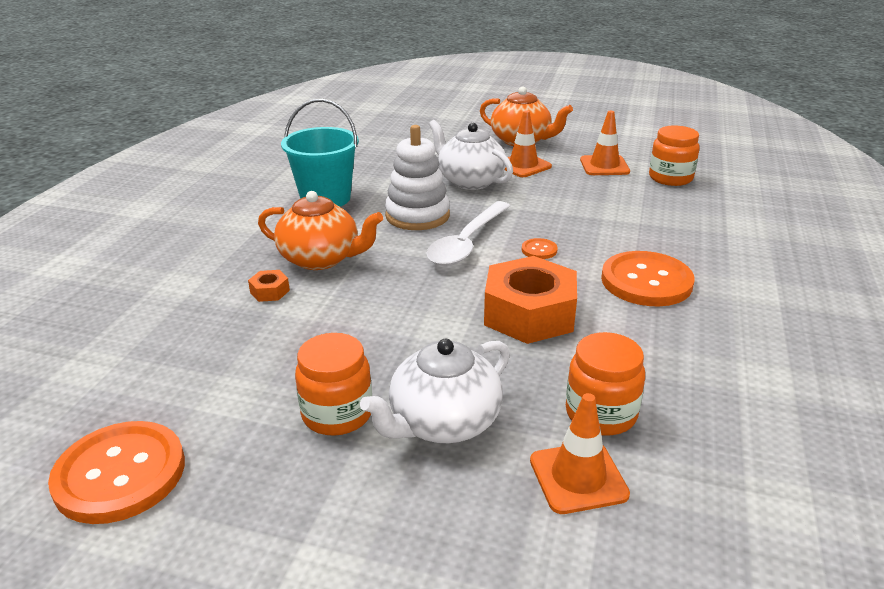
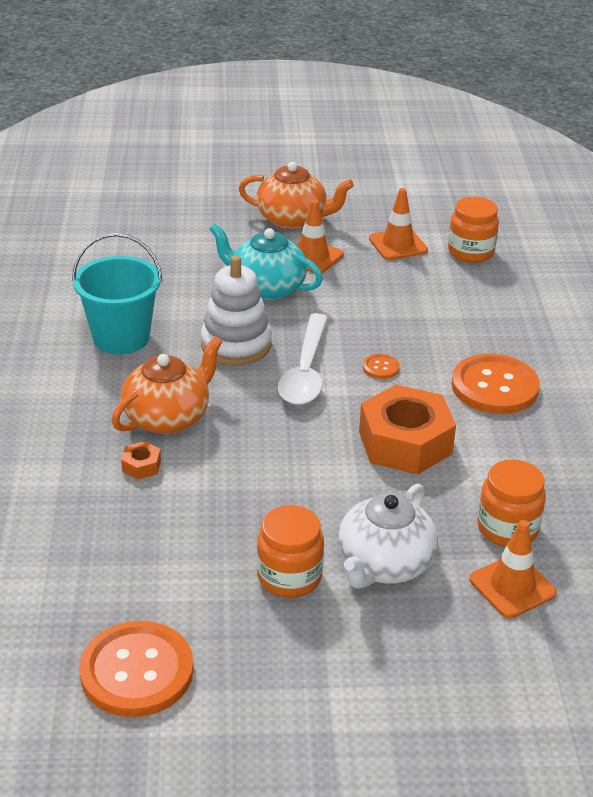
camera: 20 degrees left, 5 degrees up
(321, 259) = (168, 417): orange teapot -> orange teapot turned 45 degrees counterclockwise
(470, 181) = (266, 288): white teapot -> turquoise teapot

